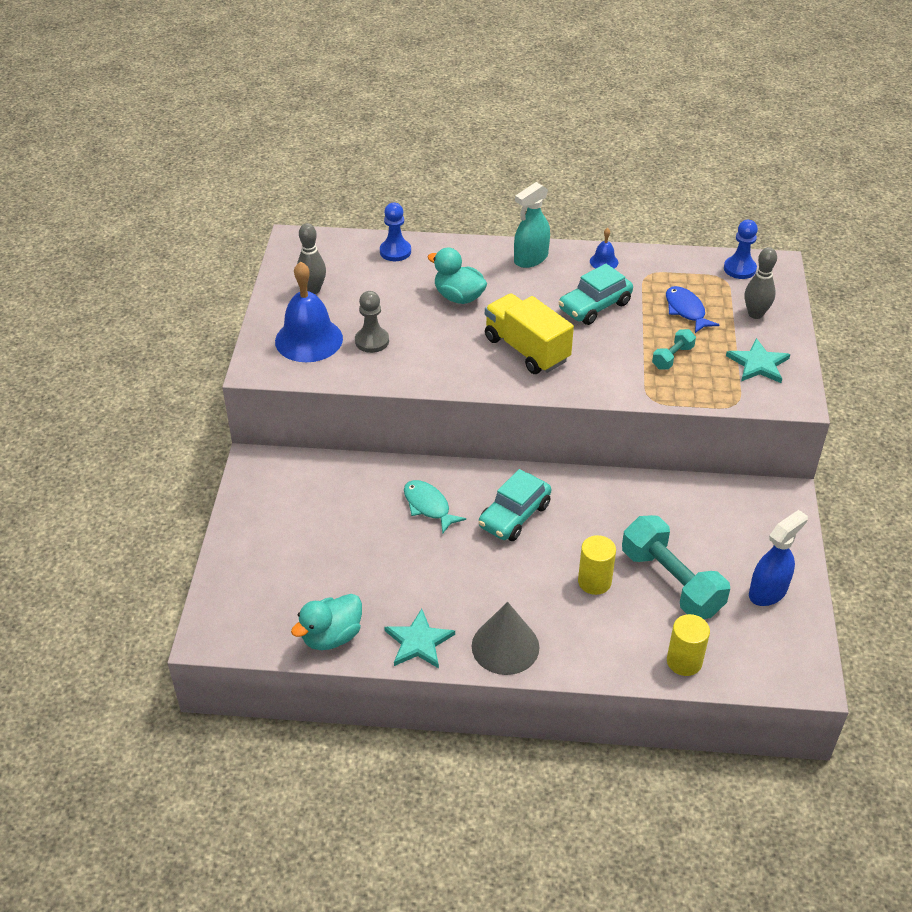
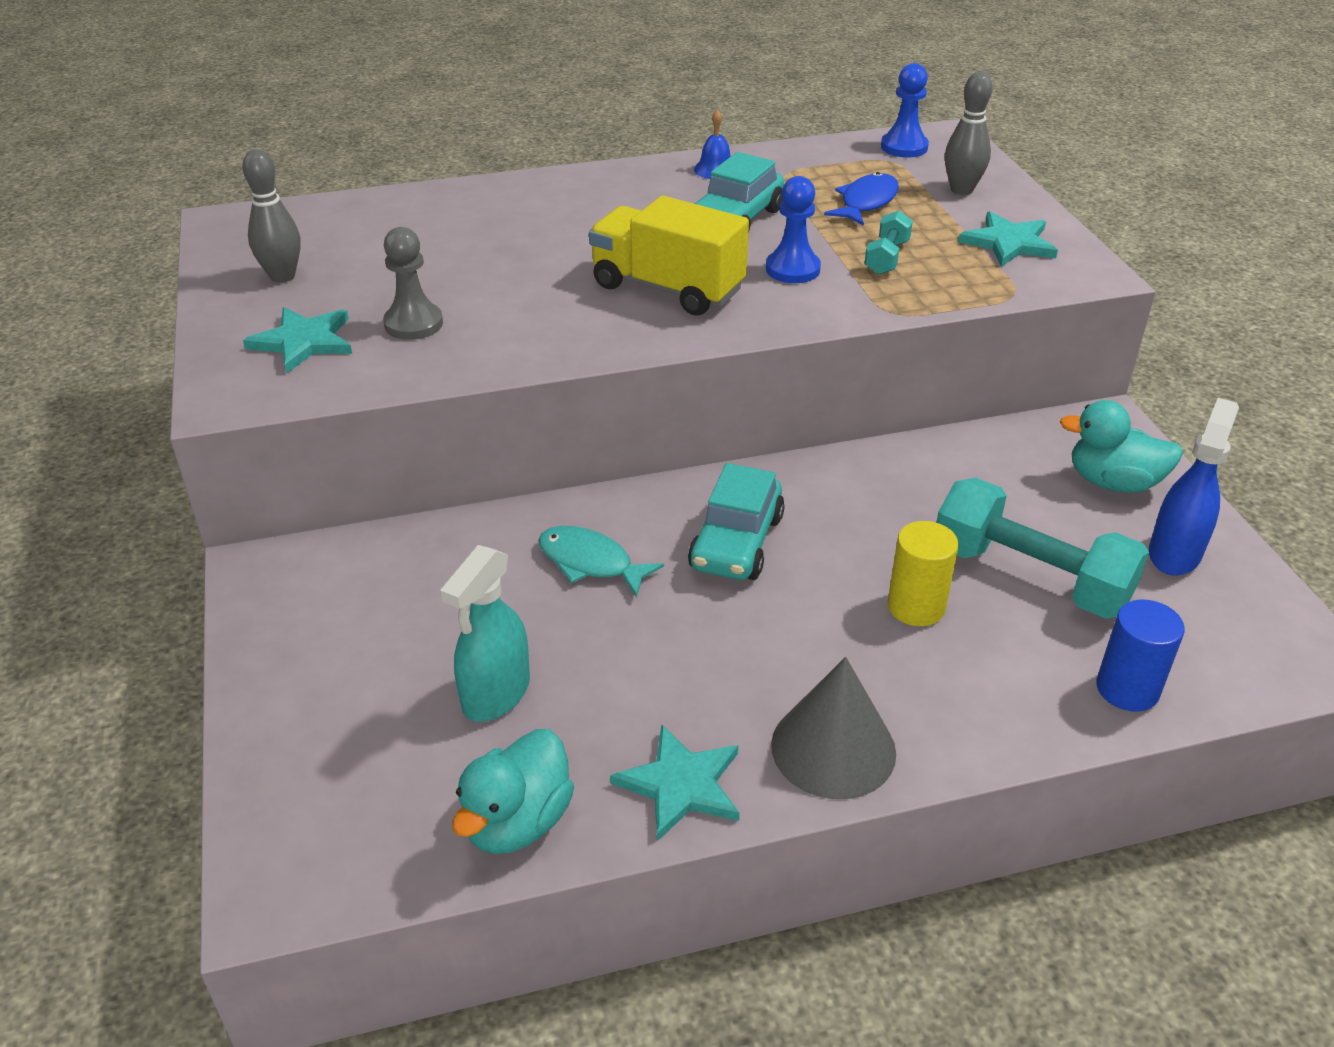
camera: 20 degrees left, 5 degrees down
(309, 339) = (303, 341): blue bell -> turquoise star
(395, 251) = (397, 208): blue pawn -> blue pawn (792, 269)
(458, 297) = (525, 244): turquoise duck -> turquoise duck (1113, 482)
(530, 259) = (608, 183): turquoise spray bottle -> turquoise spray bottle (495, 694)
(684, 661) = (1127, 689): yellow cylinder -> blue cylinder
(686, 310) = (866, 202): blue fish -> blue fish turned 75 degrees clockwise

